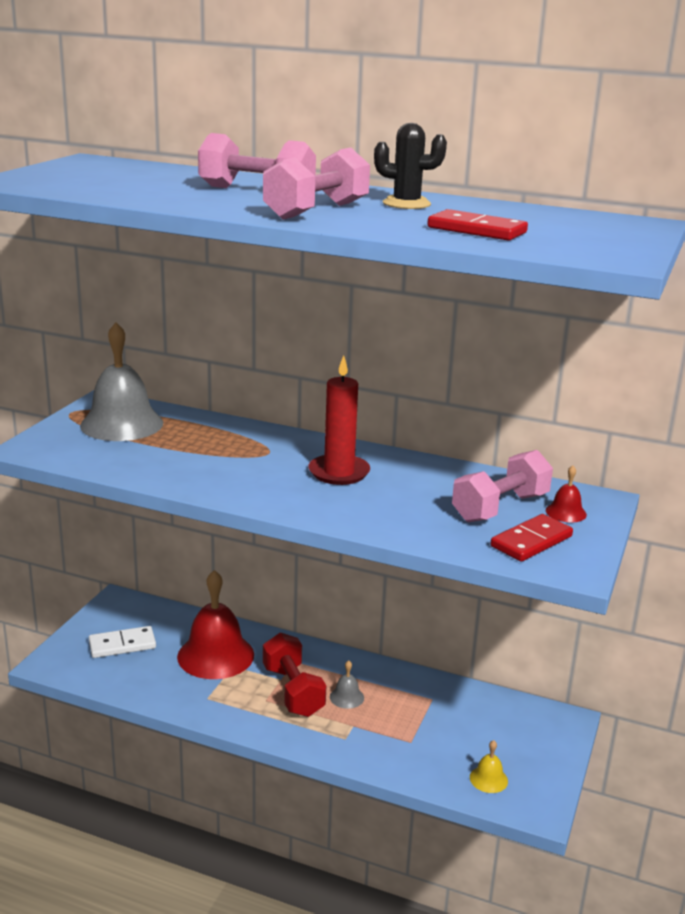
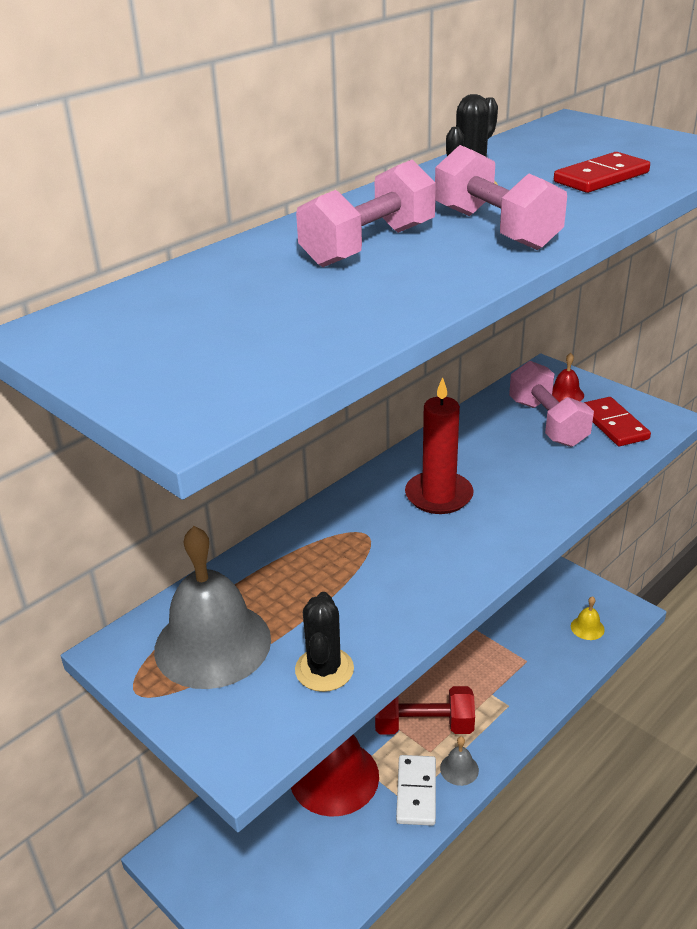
camera: 65 degrees left, 10 degrees up
(111, 460) = (324, 669): none -> black cactus
(122, 645) = (271, 868): white domino -> white domino (416, 792)
(347, 697) = (448, 686): grey bell -> grey bell (459, 769)

